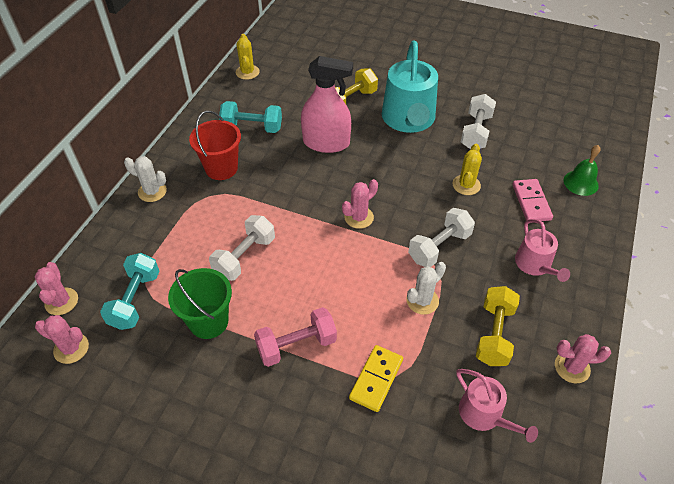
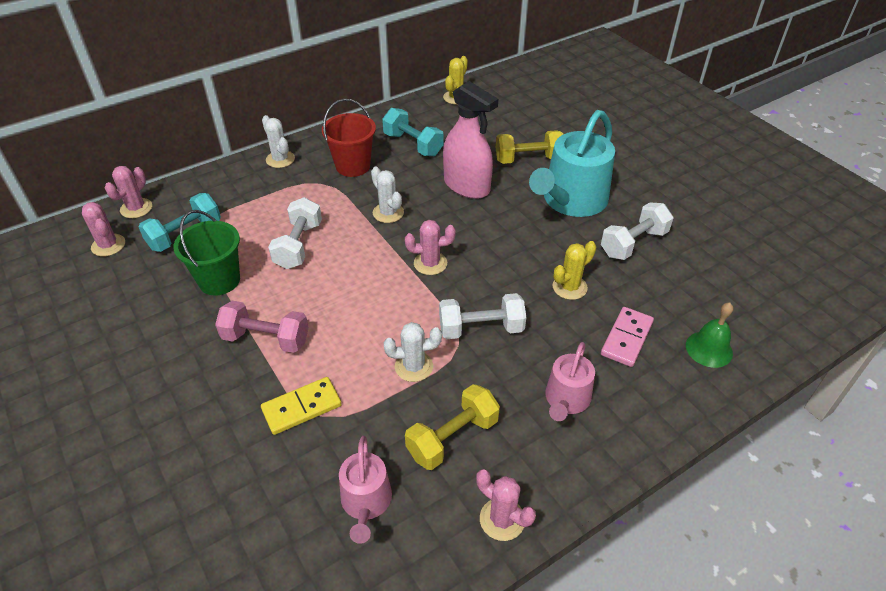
camera: 35 degrees right, 5 degrees down
(244, 257) = (298, 245): white dumbbell -> white dumbbell turned 60 degrees counterclockwise
(289, 193) = (388, 213): none -> white cactus

